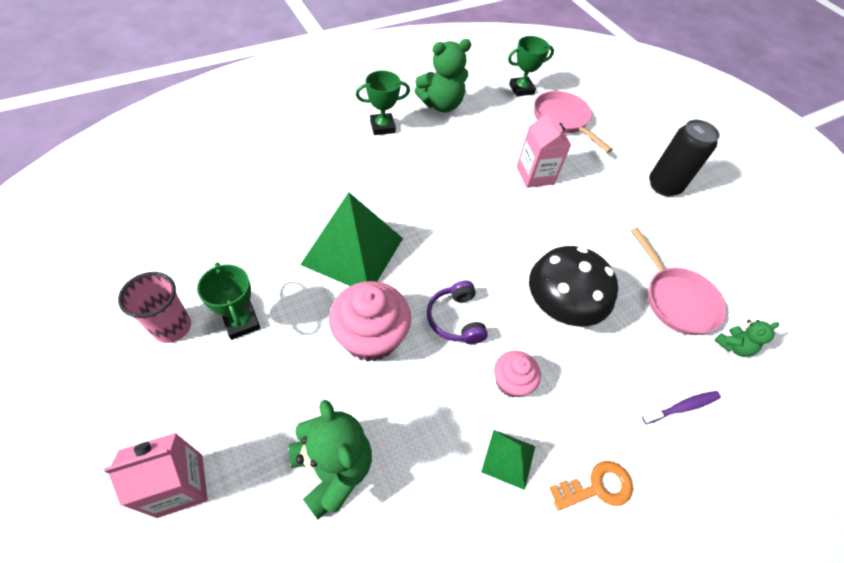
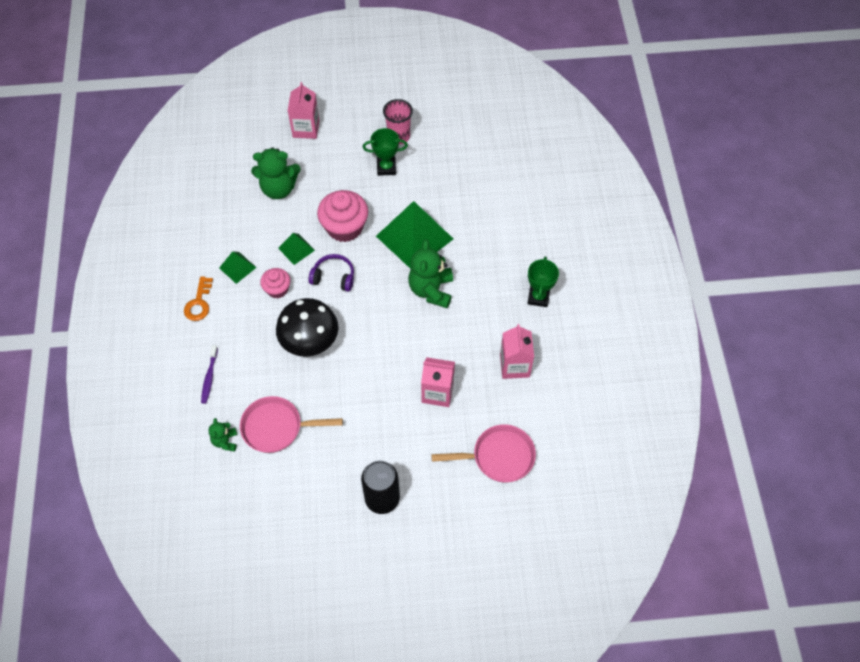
camera: 120 degrees right, 5 degrees up
(435, 386) = (296, 249): none -> green pyramid
(441, 104) = (554, 355): green teddy bear -> green teddy bear (431, 290)
(469, 128) = (514, 365): none -> pink carton
(521, 89) = (557, 441): green trophy -> none

